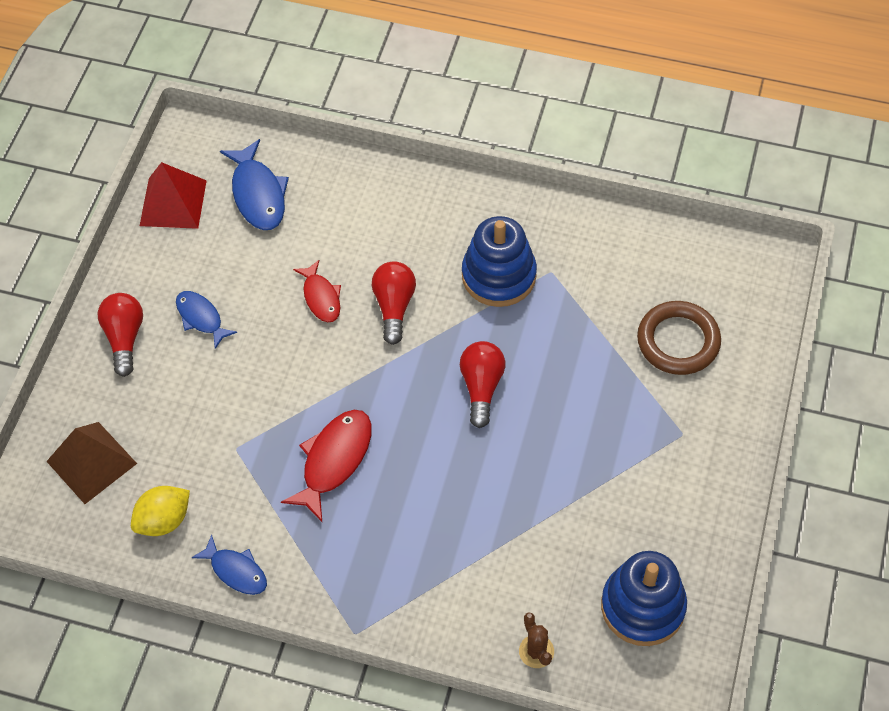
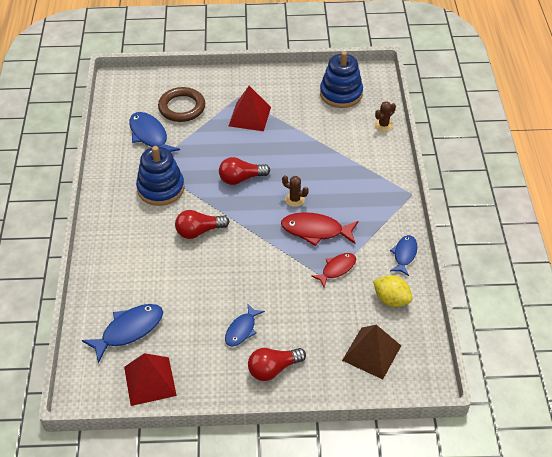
camera: 110 degrees left, 10 degrees down
(321, 297) = (204, 269): red fish -> red fish (337, 269)
(409, 450) = (294, 199): none -> brown cactus
(621, 283) = (149, 136): none -> blue fish
(625, 437) = (249, 116): none -> red pyramid

